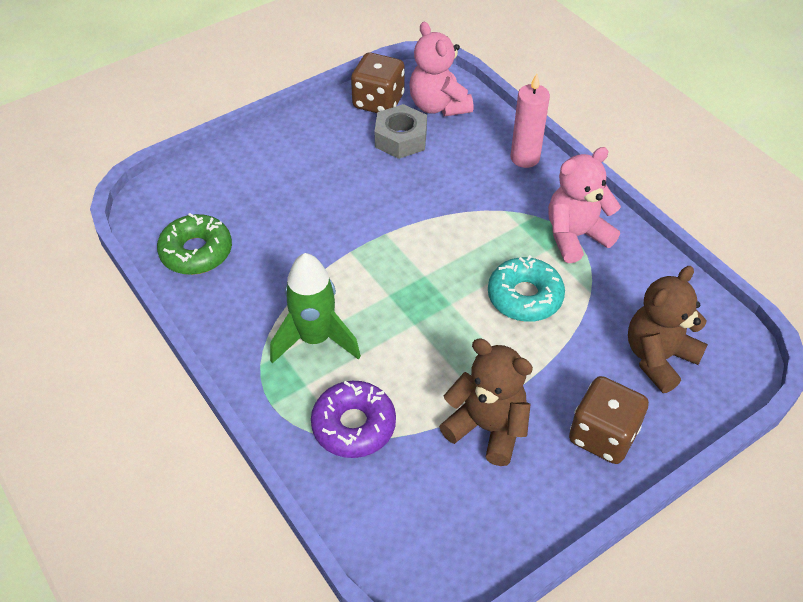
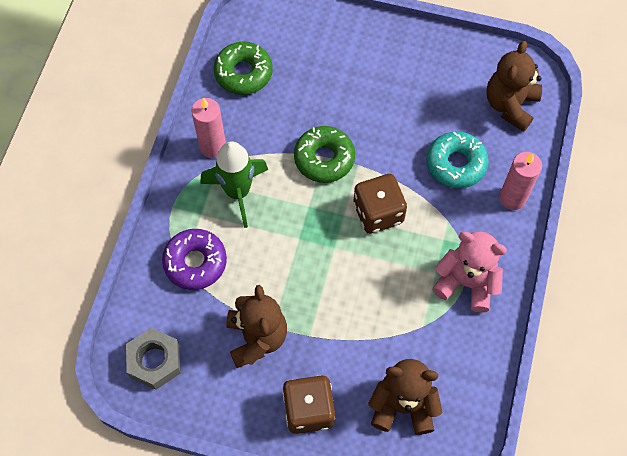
camera: 50 degrees right, 15 degrees up
(244, 326) = (213, 146): none -> pink candle
(353, 252) = (324, 158): none -> green donut
(378, 102) = (475, 65): brown dice -> brown dice (378, 213)
(401, 138) = (453, 107): grey nut -> grey nut (155, 361)
(438, 106) = (510, 105): pink teddy bear -> brown teddy bear
(524, 297) = (381, 287): turquoise donut -> turquoise donut (456, 164)

